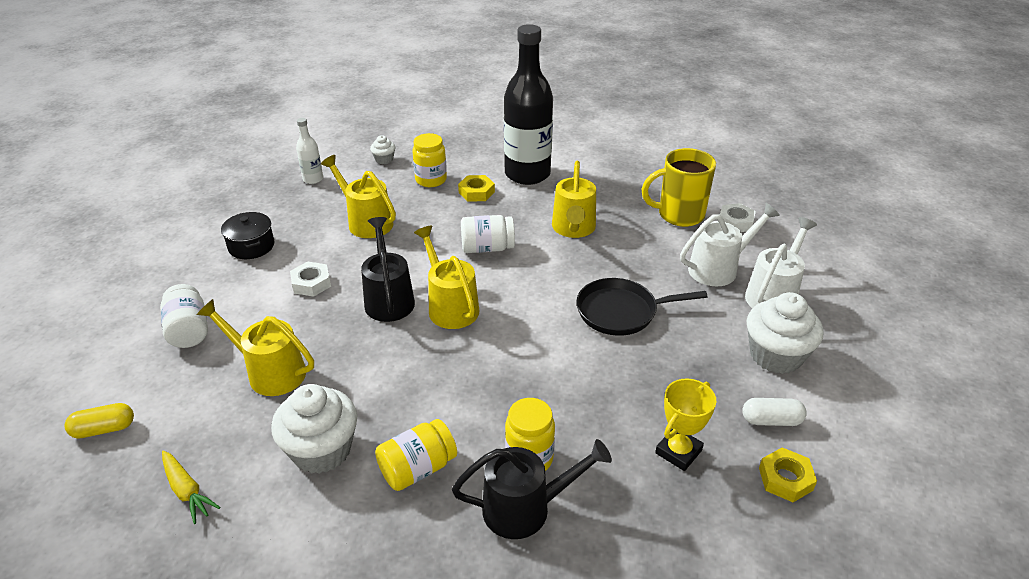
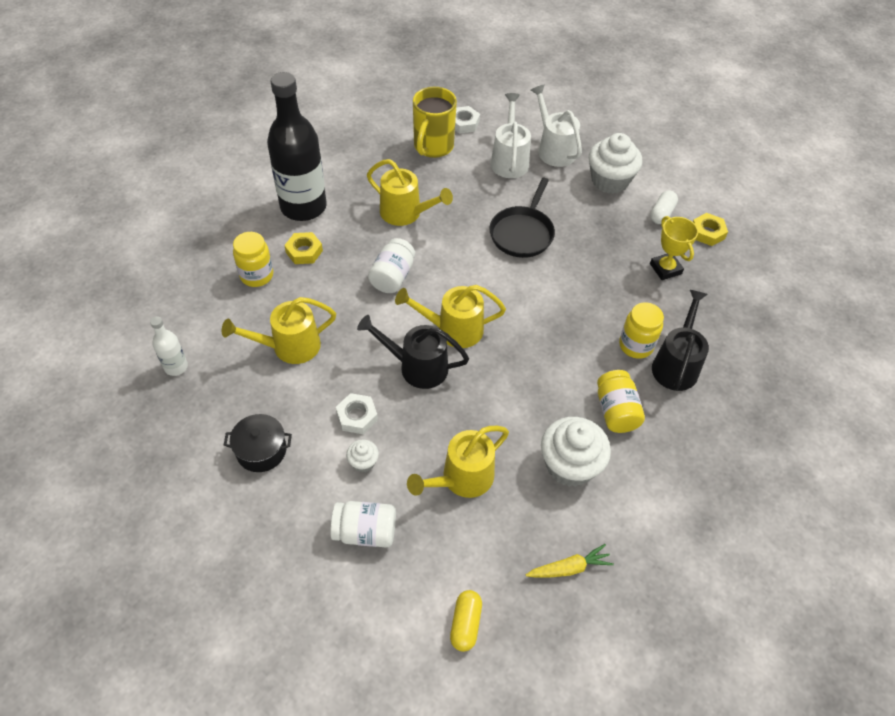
camera: 65 degrees left, 15 degrees up
(384, 159) = (188, 298): white cupcake -> white cupcake (363, 462)

